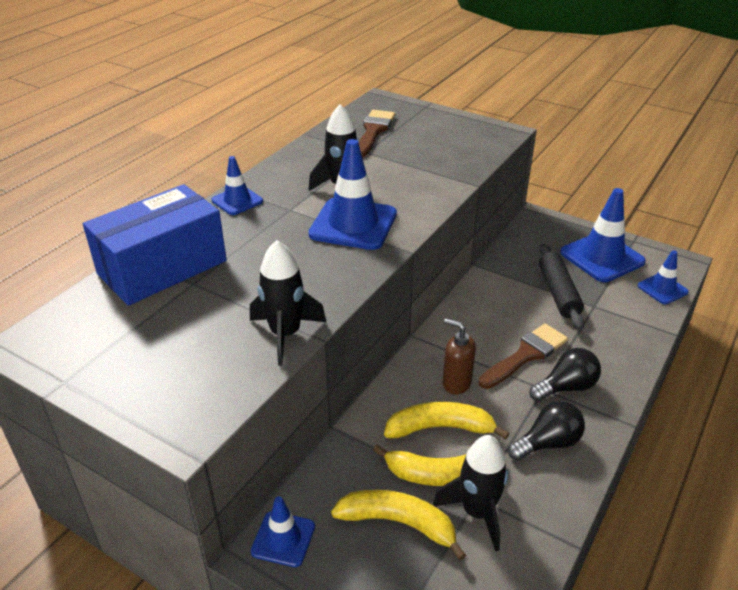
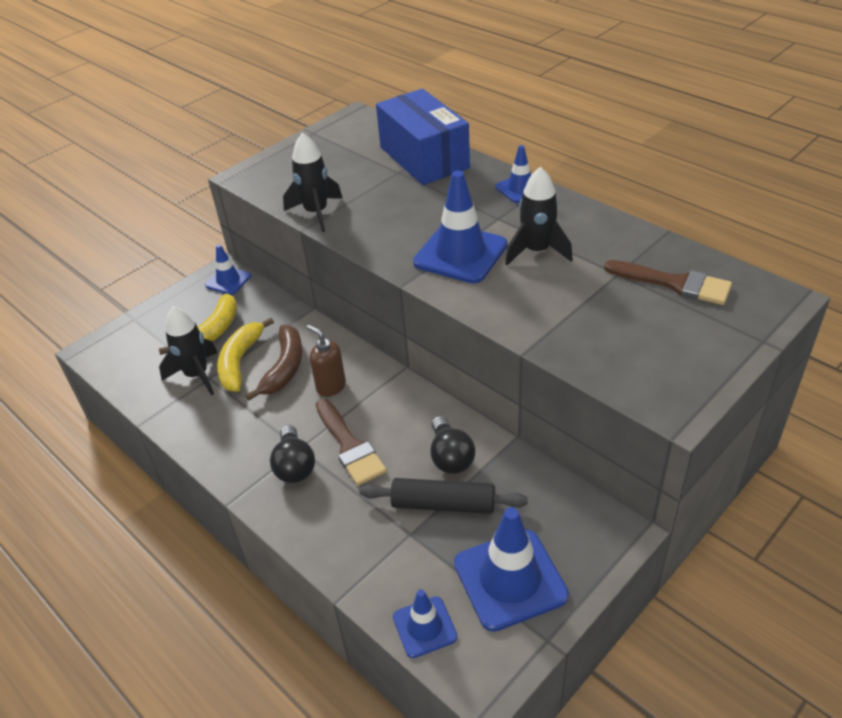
camera: 105 degrees right, 5 degrees up
(440, 428) = (284, 368): yellow banana -> brown banana
(456, 383) = (331, 386): brown soap dispenser -> brown soap dispenser turned 90 degrees counterclockwise
(547, 443) = (237, 433): black light bulb -> black light bulb (450, 457)

